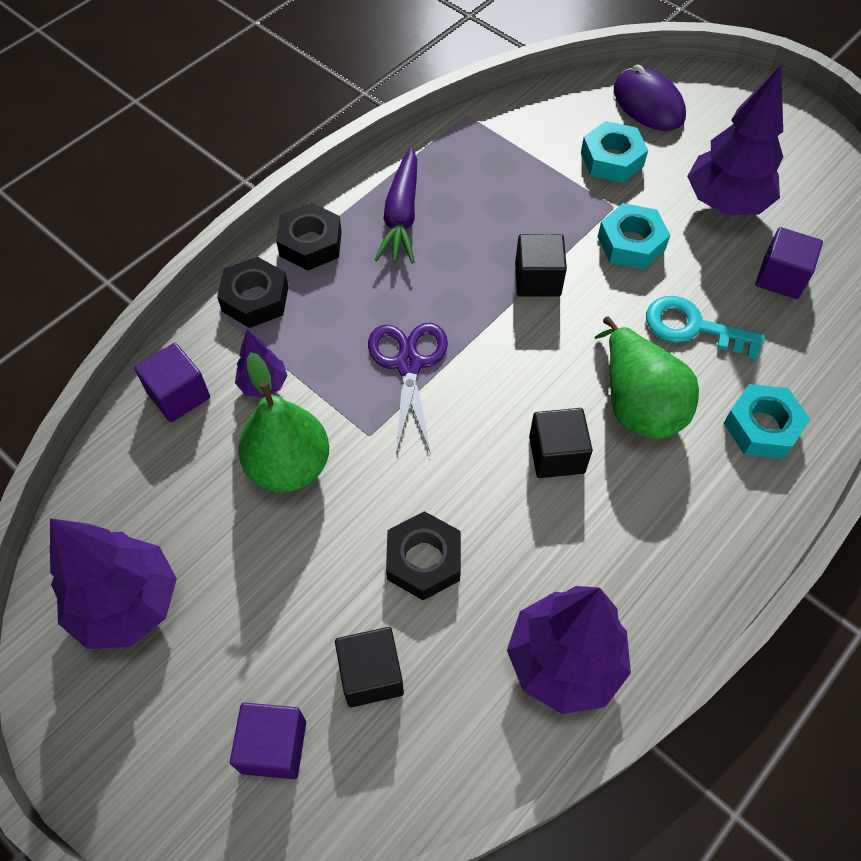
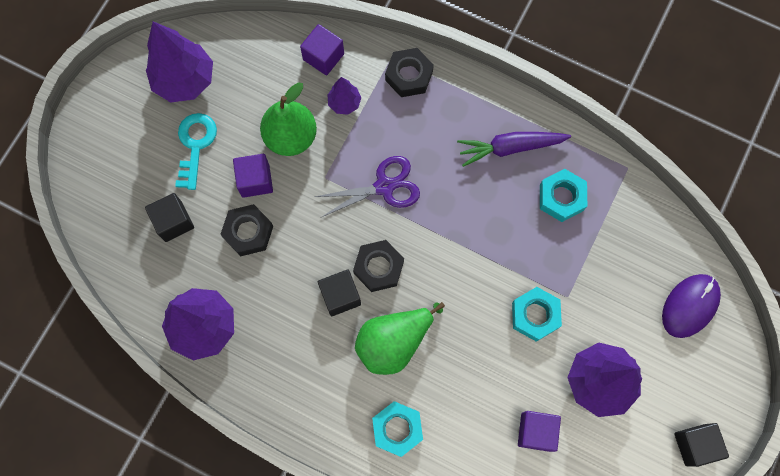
camera: 75 degrees right, 15 degrees up
(273, 746) = (125, 183): purple cube -> purple cube (255, 180)
(310, 243) = (466, 95): black nut -> black nut (378, 267)
(537, 279) = (480, 255): black cube -> black cube (695, 445)
(612, 159) = (617, 287): turquoise nut -> turquoise nut (561, 197)
(692, 327) = (469, 371): turquoise key -> turquoise key (195, 145)

